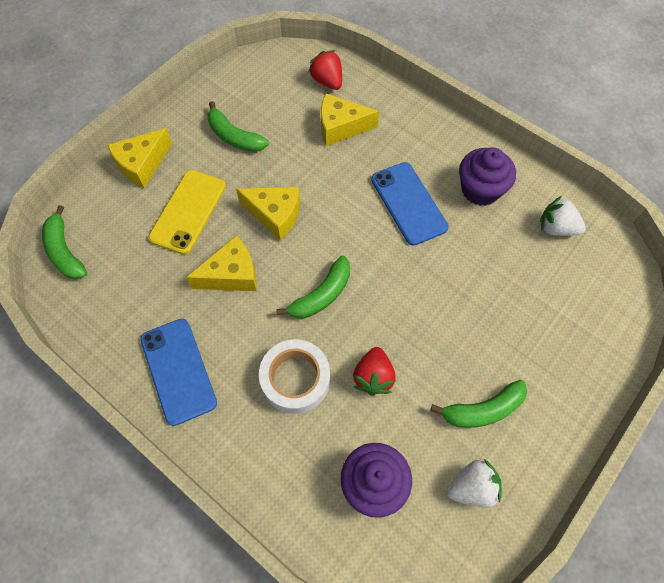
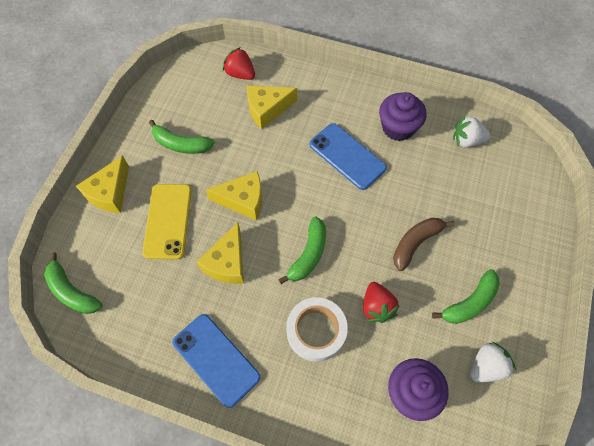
camera: 20 degrees left, 0 degrees up
(231, 274) = (227, 262): yellow cheese -> yellow cheese turned 150 degrees clockwise
(447, 322) = (415, 243): none -> brown banana

